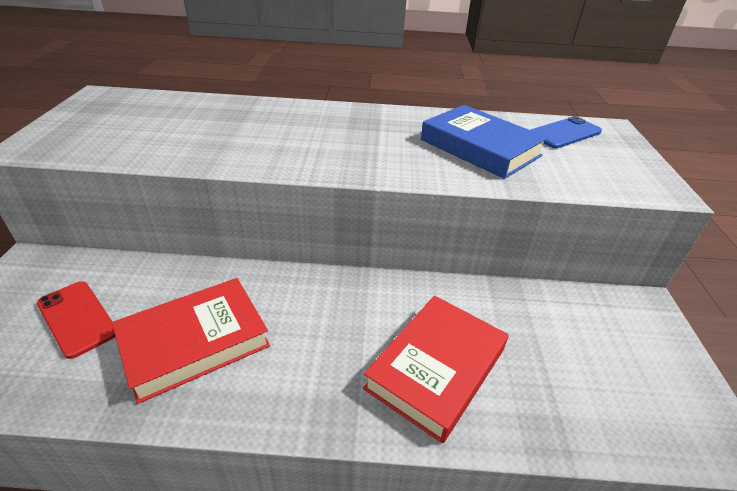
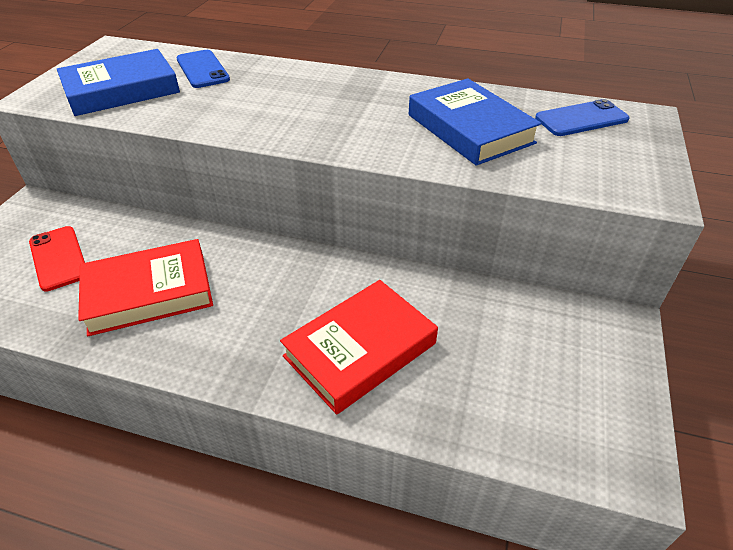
camera: 15 degrees right, 5 degrees up
(126, 135) = (121, 90): none -> blue book
(204, 111) = (202, 69): none -> blue phone

